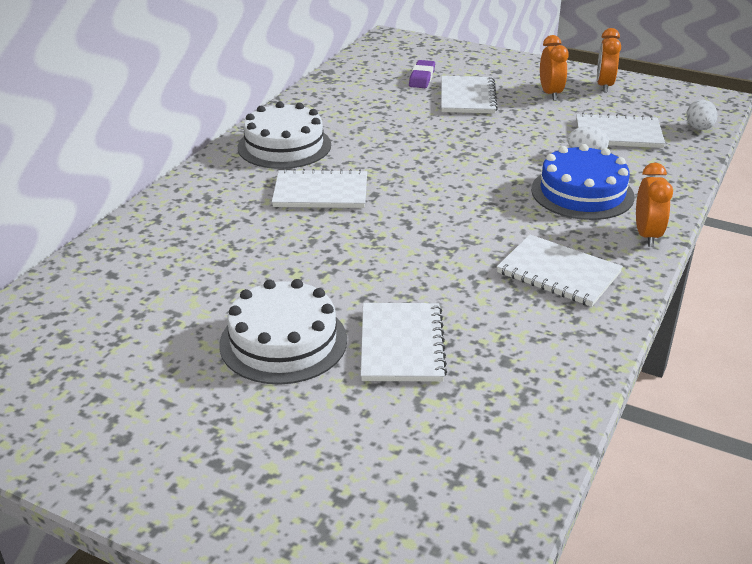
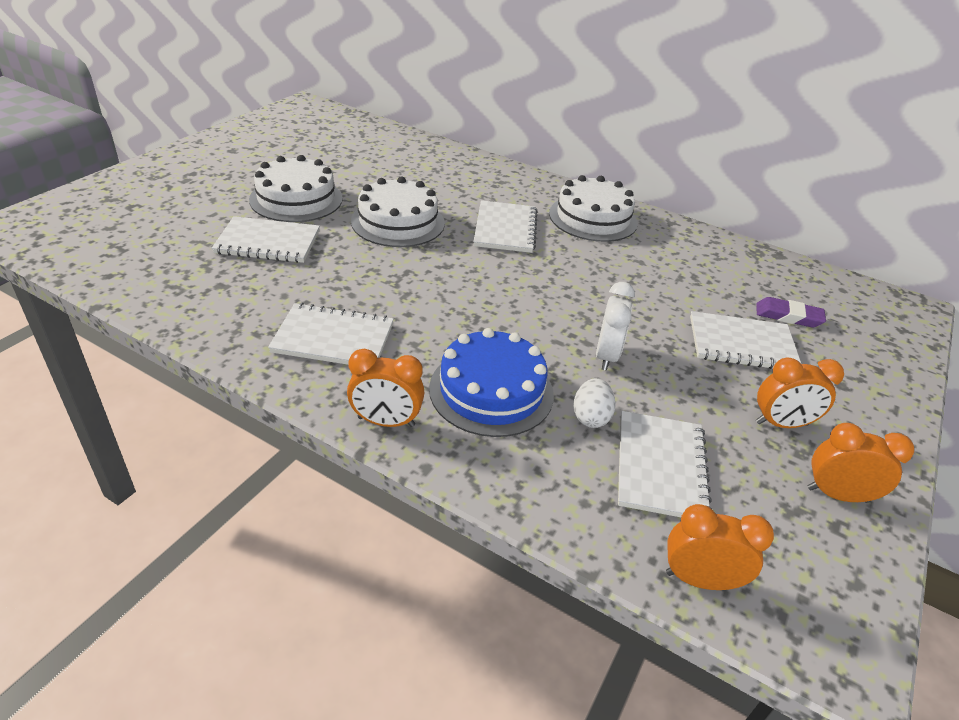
camera: 90 degrees right, 5 degrees up
(324, 258) = (398, 222): none -> white cake
(511, 147) = (606, 356): none -> white clock
(558, 273) = (333, 338): white notebook -> white notebook turned 60 degrees clockwise
(699, 128) = (699, 579): white egg -> orange clock

